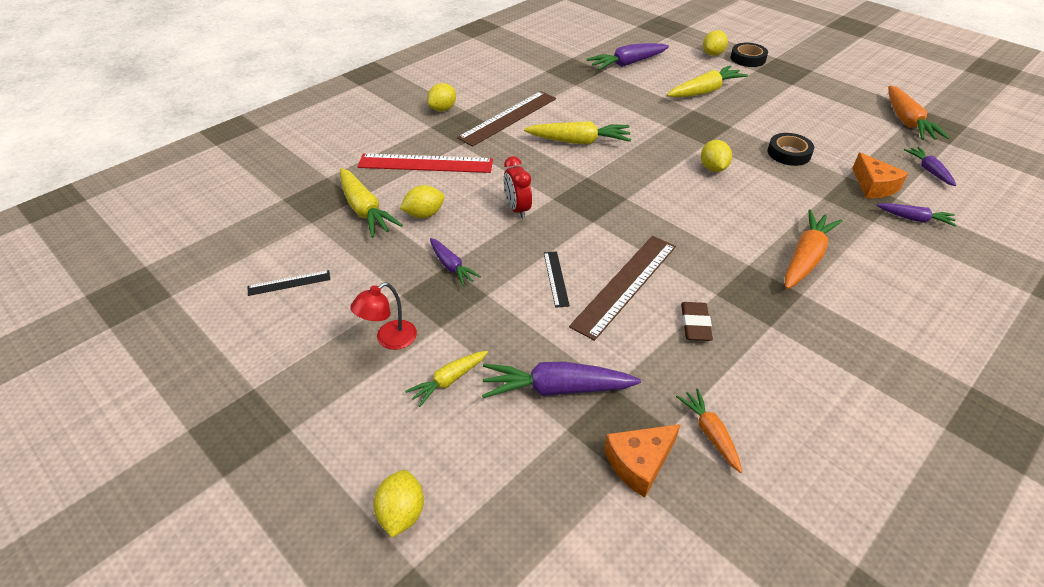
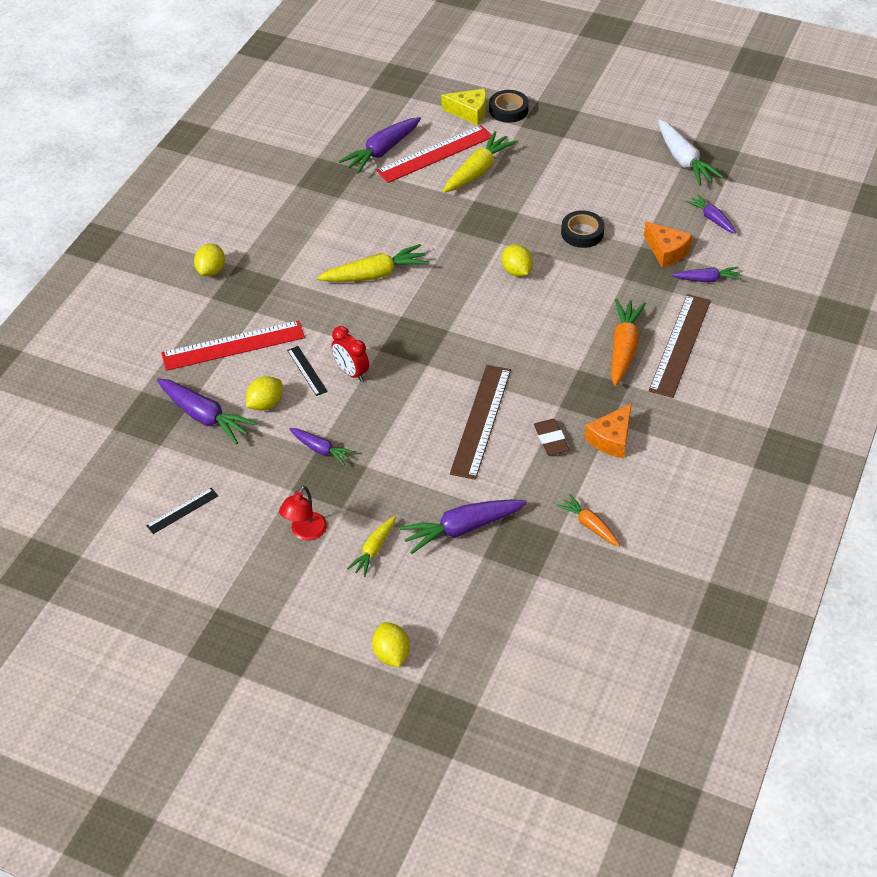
camera: 20 degrees left, 5 degrees up
(364, 210) = (204, 416): yellow carrot -> purple carrot
(508, 118) = (288, 263): brown ruler -> brown ruler (680, 345)
(556, 278) = (419, 433): black ruler -> black ruler (307, 371)
(639, 463) = (546, 563): orange cheese -> orange cheese (611, 439)
(672, 73) = (435, 154): none -> red ruler
(713, 54) = (469, 112): yellow lemon -> yellow cheese
(907, 121) = (684, 160): orange carrot -> white carrot

